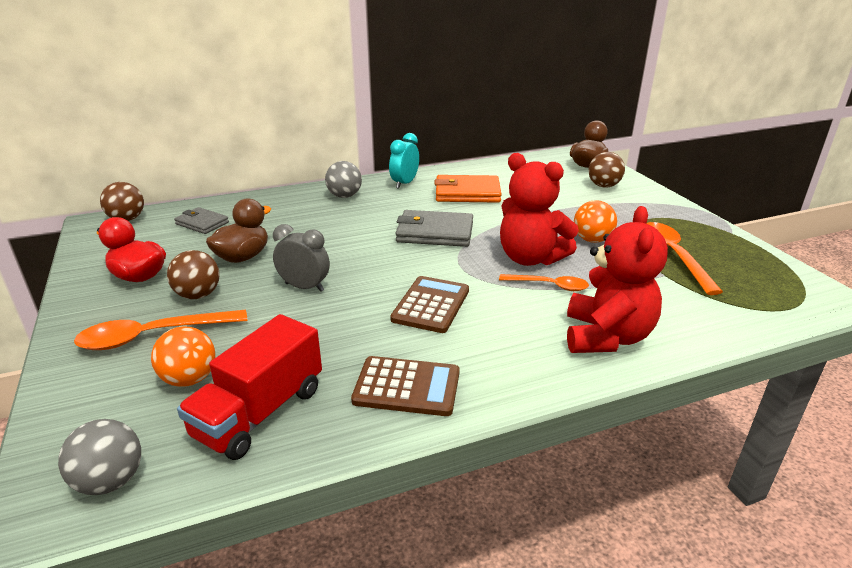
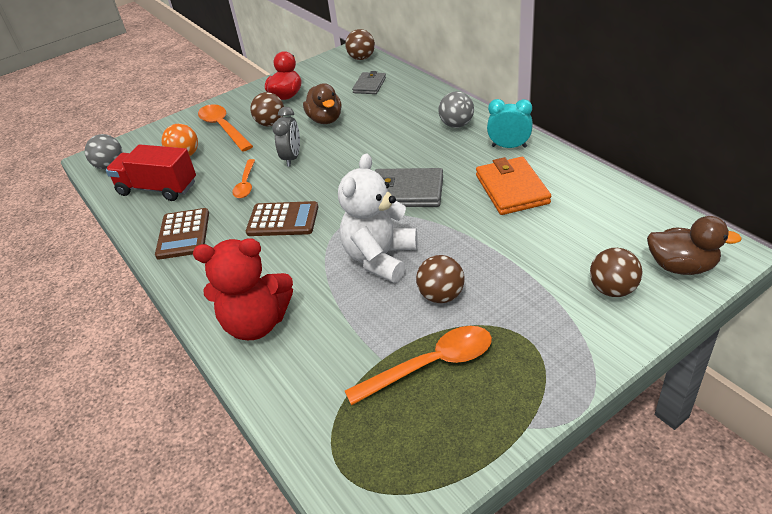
camera: 80 degrees right, 10 degrees up
(243, 257) = (325, 120): brown duck -> brown duck turned 45 degrees clockwise
(435, 233) = (406, 192): grey wallet -> grey wallet turned 75 degrees counterclockwise
(530, 258) = (380, 258): red teddy bear -> white teddy bear
(549, 286) = (332, 278): orange spoon -> orange spoon (246, 184)
(592, 240) = (441, 295): orange ball -> brown ball

